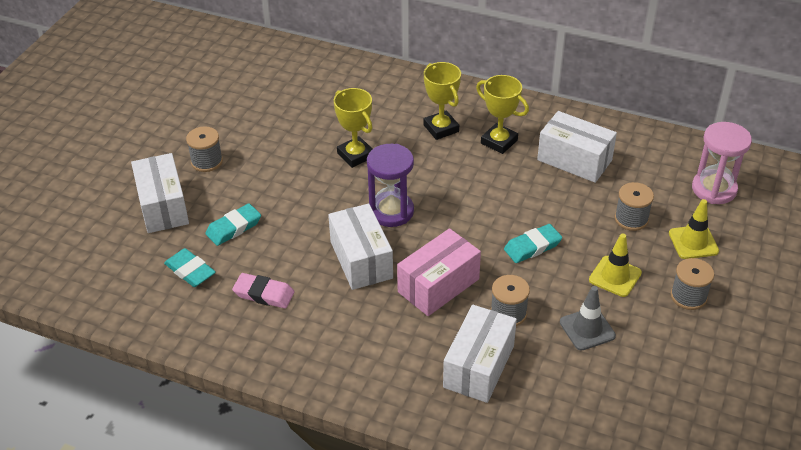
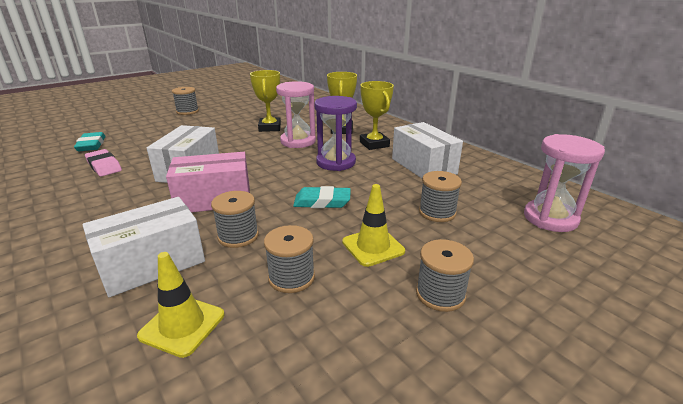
camera: 30 degrees right, 15 degrees down
(163, 206) = (134, 120): white box -> none
(234, 228) = (149, 136): turquoise eraser -> none
(391, 211) = (249, 154): purple hourglass -> purple hourglass (336, 162)
(416, 168) = (298, 141): none -> pink hourglass
(587, 329) = (291, 277): grey traffic cone -> grey spool
(693, 242) = (490, 249): yellow traffic cone -> yellow traffic cone (182, 325)

